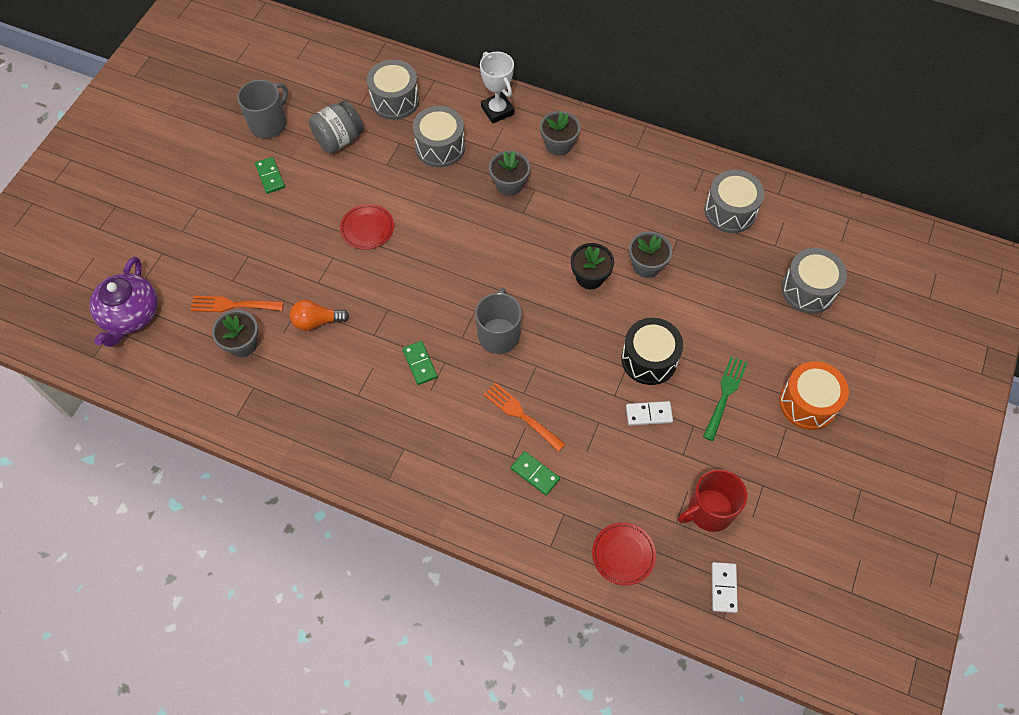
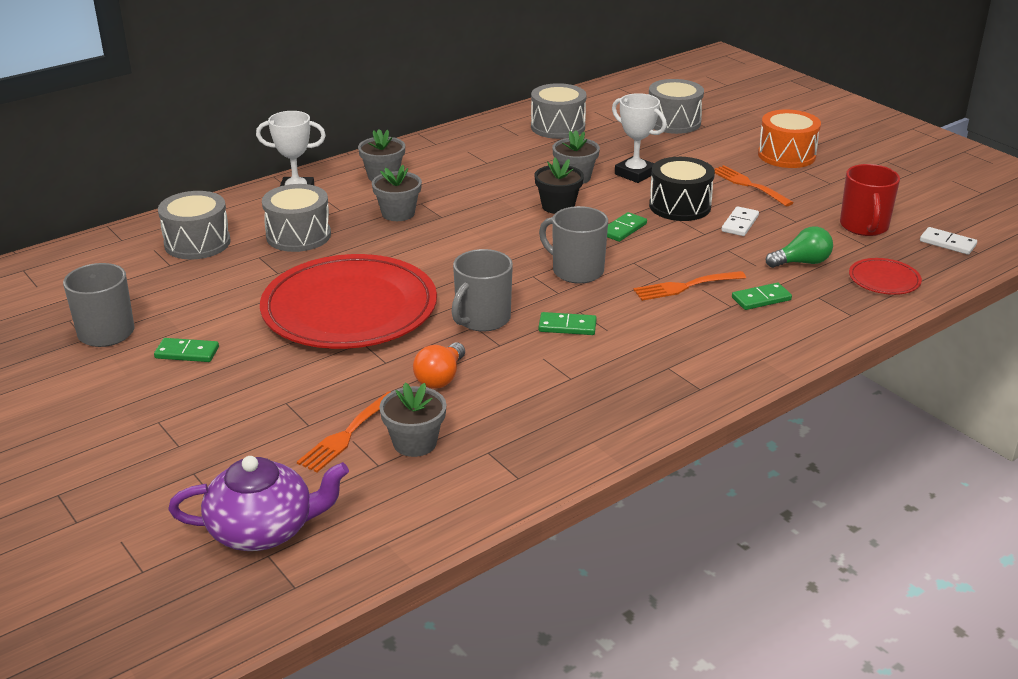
camera: 60 degrees left, 30 degrees down
(130, 315) = (263, 530): purple teapot -> purple teapot turned 45 degrees counterclockwise
(339, 139) = (200, 291): grey jar -> none
(367, 228) = (349, 308): red plate -> red plate, size x2.40
(399, 309) = (482, 319): none -> grey mug
(583, 336) = (623, 229): none -> green domino
(612, 483) = (801, 262): none -> green light bulb
(684, 304) = (635, 174): none -> white trophy
(725, 394) = (748, 185): green fork -> orange fork

